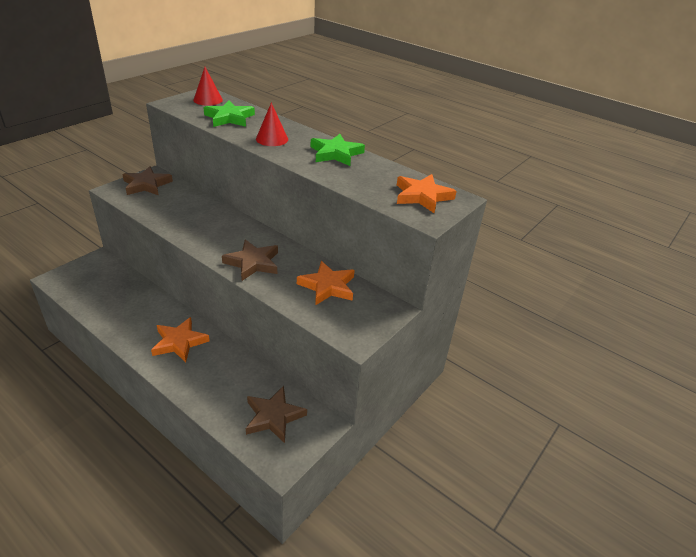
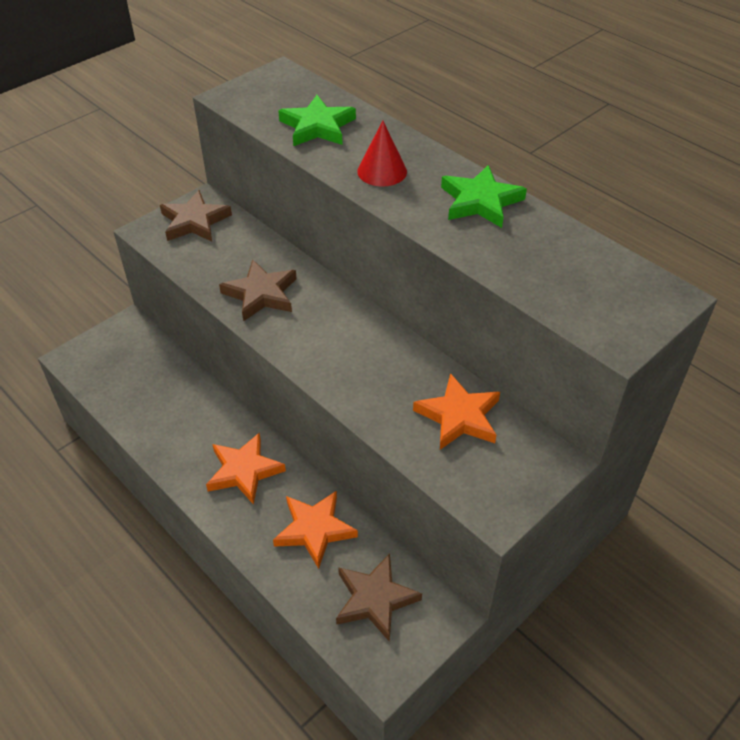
camera: 10 degrees right, 10 degrees up
(208, 100) = (284, 88): red cone -> none
(253, 263) = (350, 370): brown star -> brown star (261, 294)
(422, 196) = (613, 292): orange star -> orange star (314, 530)

